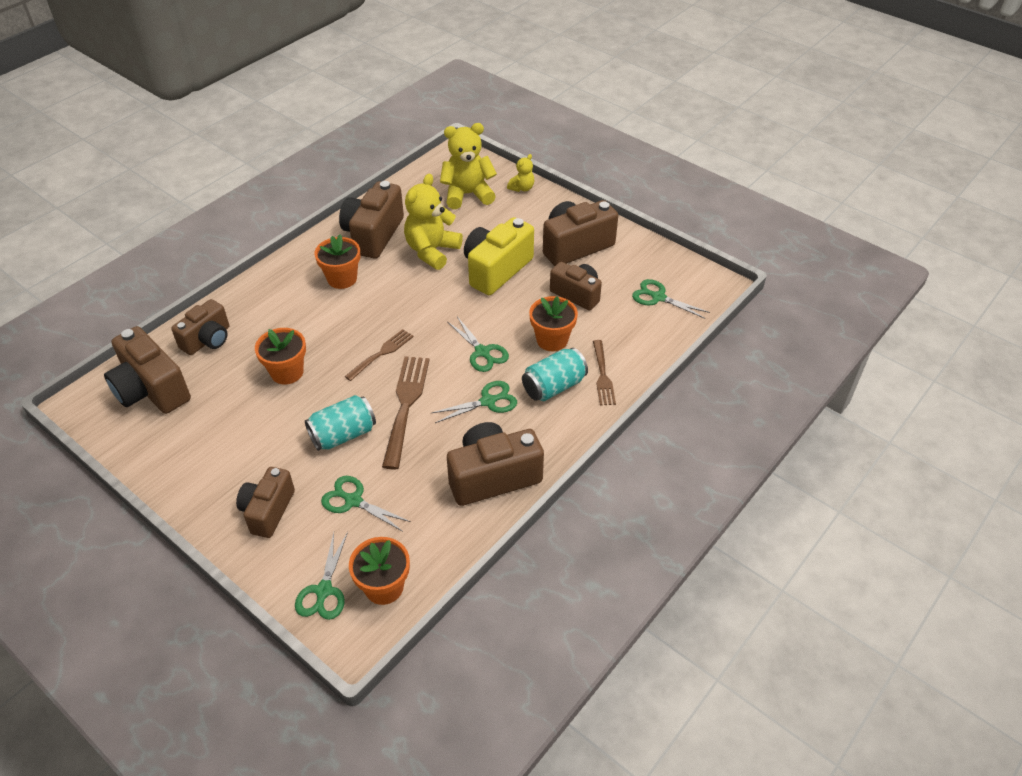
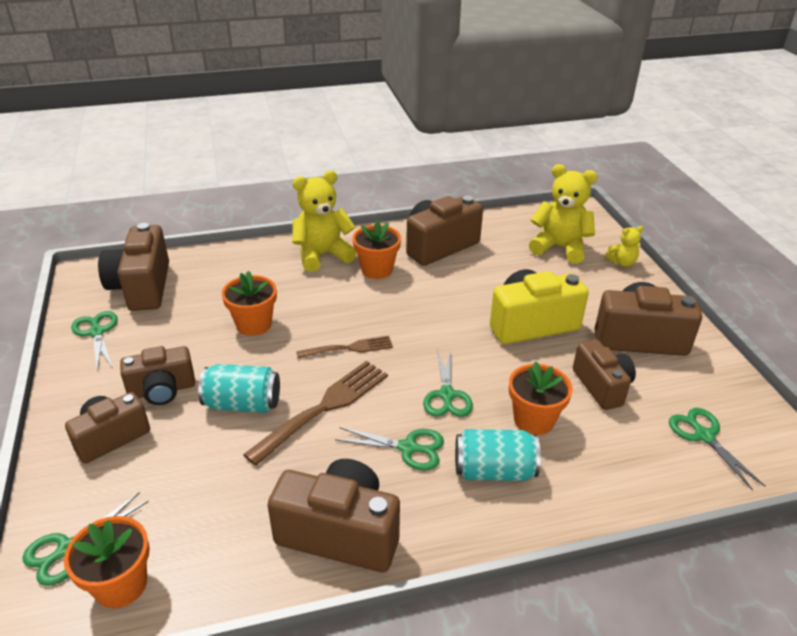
camera: 35 degrees right, 10 degrees down
(208, 340) = (222, 269): brown camera -> brown camera (162, 390)
(353, 501) = (187, 473): green scissors -> green scissors (96, 332)
(432, 251) = (481, 281): yellow teddy bear -> yellow teddy bear (322, 255)
(602, 375) = (563, 489): brown fork -> none

